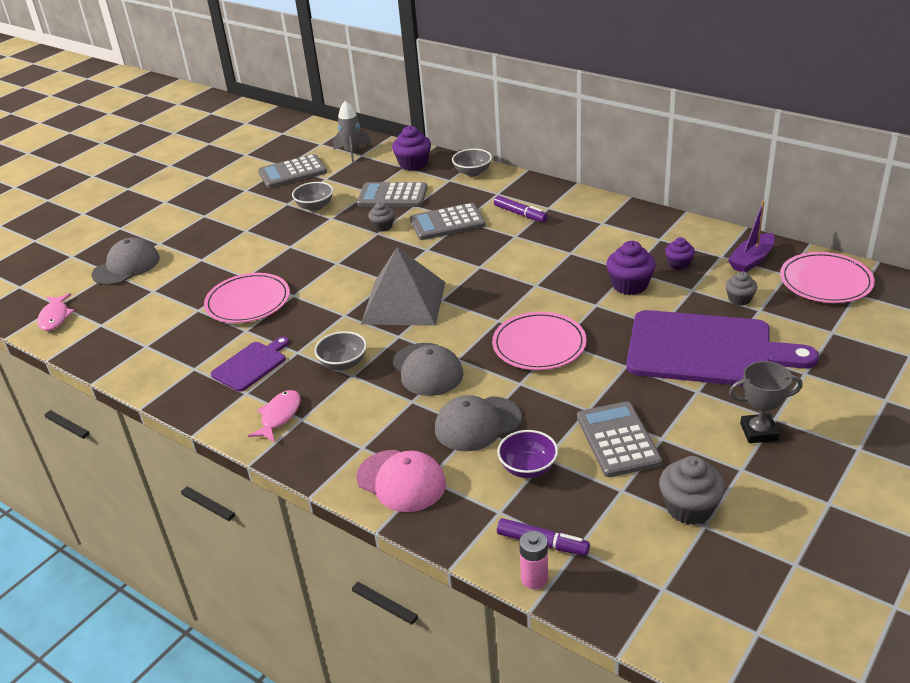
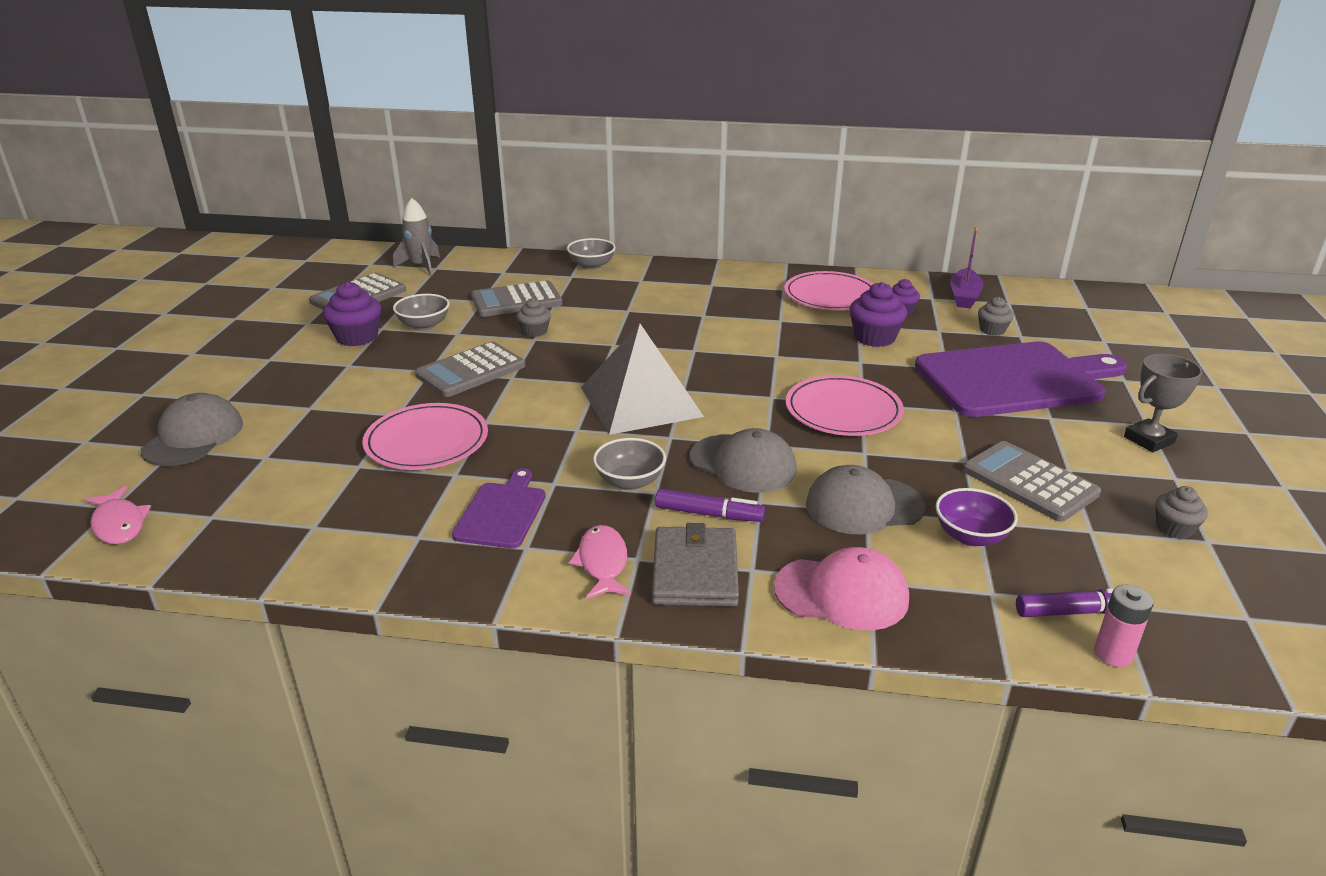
camera: 30 degrees left, 5 degrees down
(327, 438) = (695, 571): none -> grey wallet
(413, 164) = (511, 267): purple cupcake -> purple cupcake (357, 337)
(447, 223) = (611, 315): grey calculator -> grey calculator (471, 371)
(477, 424) = (864, 506): grey cap -> grey cap turned 45 degrees clockwise
(520, 214) = (687, 295): purple marker -> purple marker (709, 514)
(689, 508) = (1174, 528): grey cupcake -> grey cupcake, size x0.61
(825, 281) = (1049, 302): pink plate -> pink plate (830, 295)

